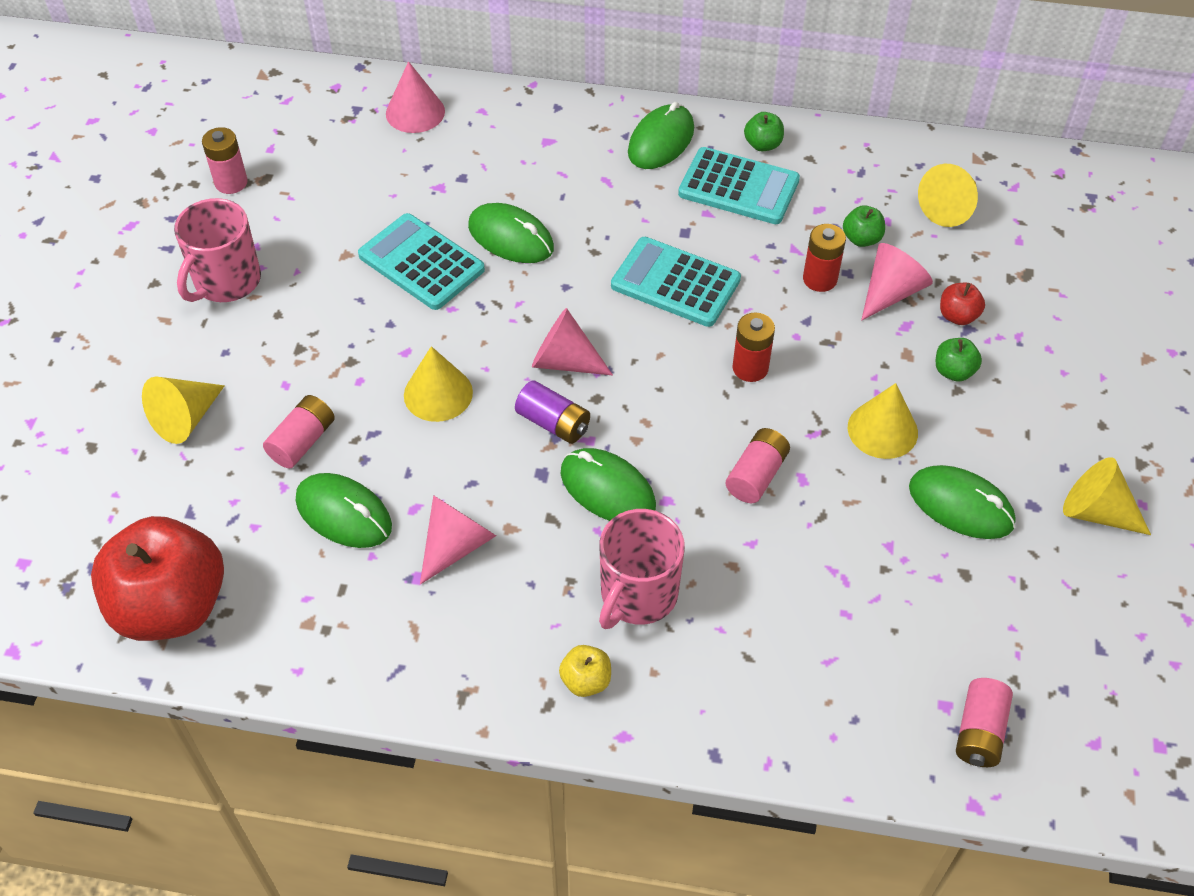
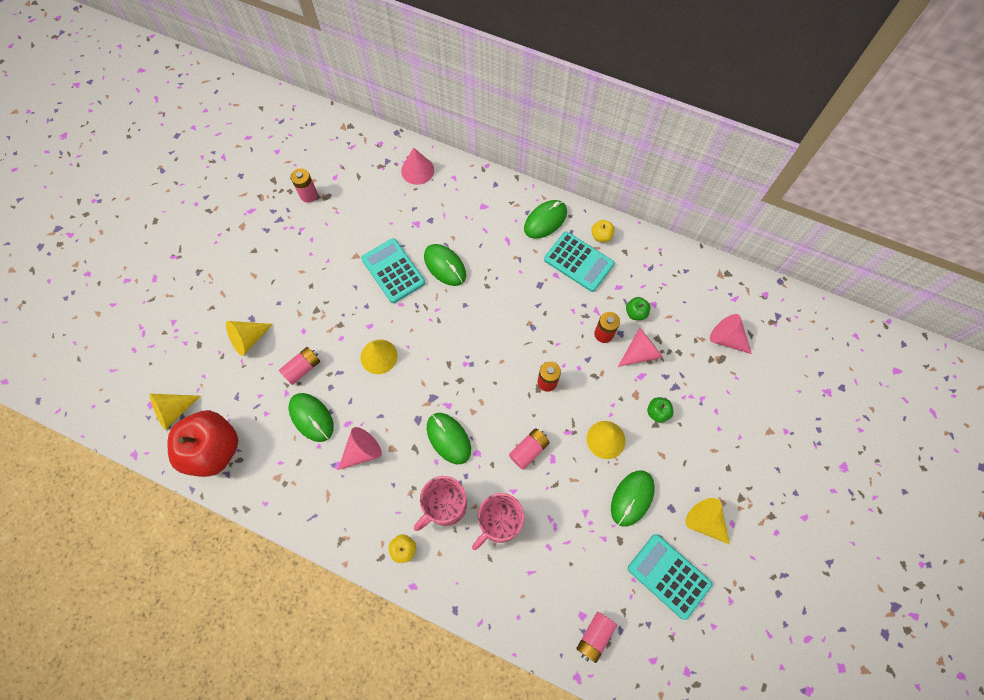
camera: 15 degrees right, 15 degrees up
(226, 281) = (290, 258): pink mug -> pink mug (499, 522)
(553, 423) = (433, 390): purple battery -> none
(564, 361) = (450, 352): pink cone -> pink cone (726, 338)
(675, 283) = (524, 317): turquoise calculator -> turquoise calculator (669, 576)
(762, 144) = (601, 236): green apple -> yellow apple
(949, 208) = (692, 304): yellow cone -> yellow cone (174, 411)
(957, 316) = (672, 377): red apple -> none
(960, 505) = (632, 498): green mouse -> green mouse turned 75 degrees clockwise

